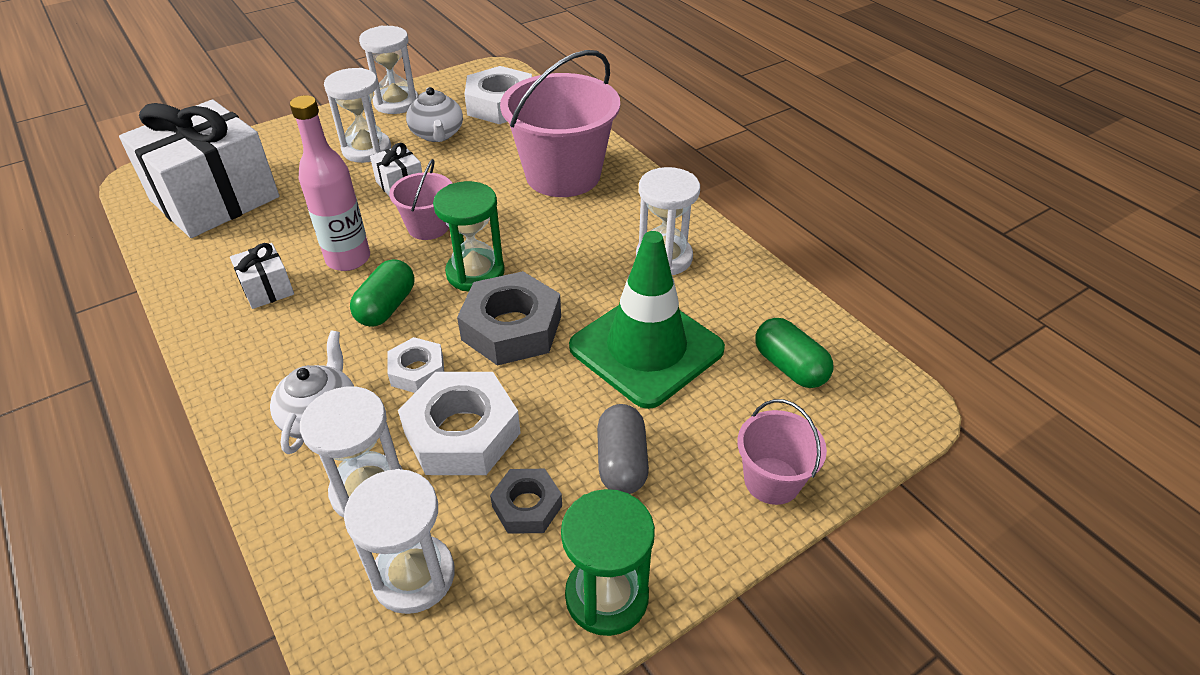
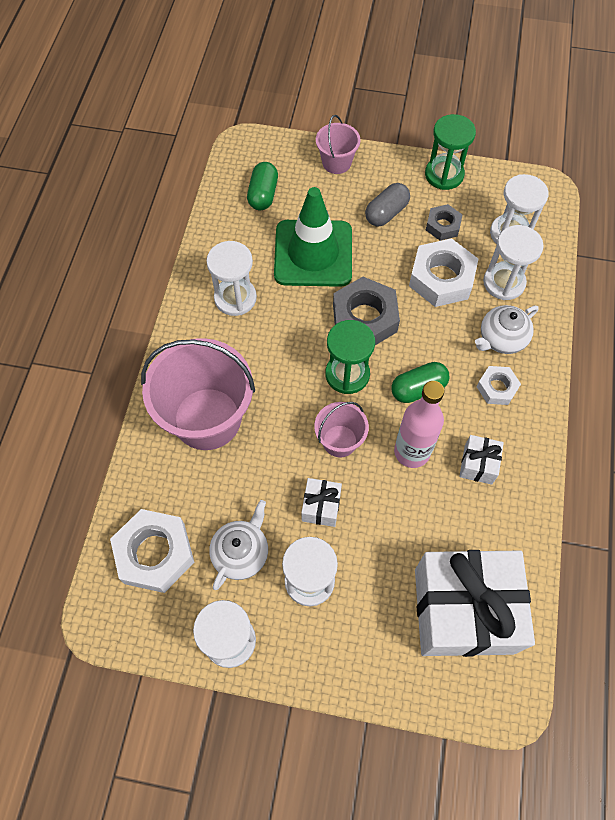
camera: 135 degrees left, 20 degrees up
(417, 371) = (435, 329): white nut -> white nut (497, 388)

